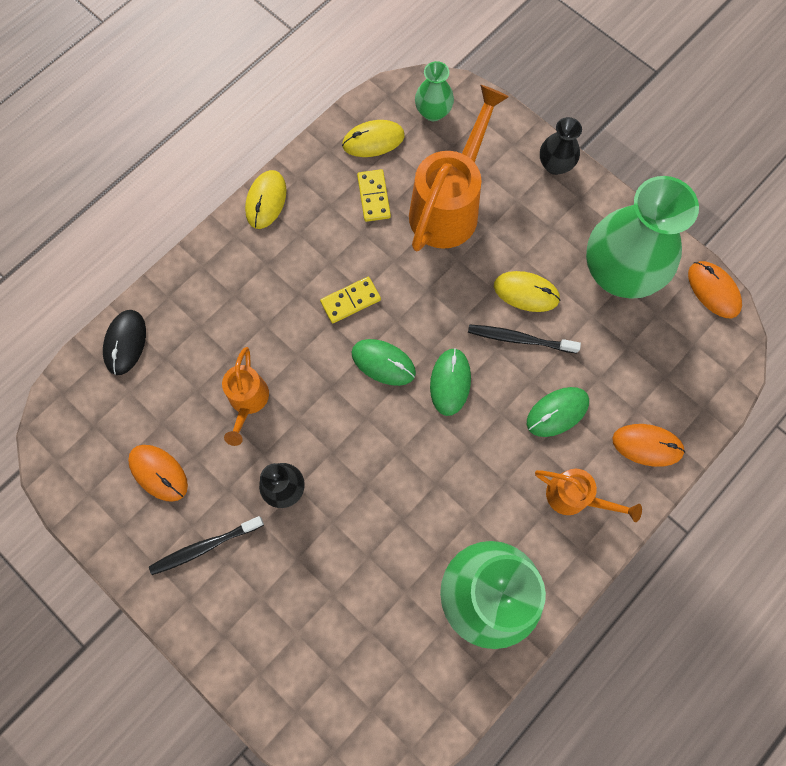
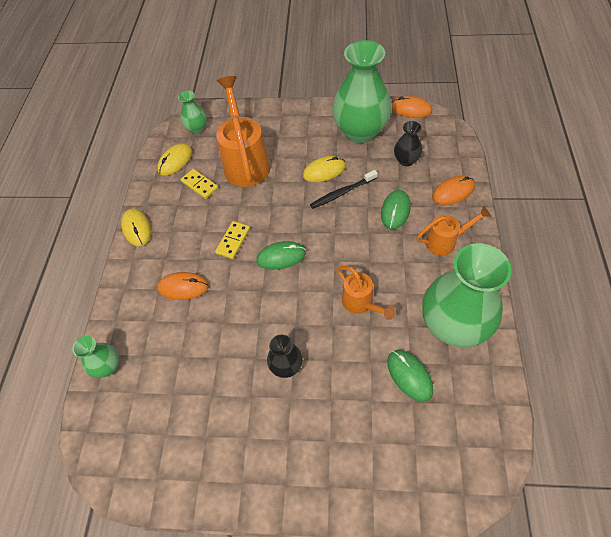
camera: 35 degrees left, 15 degrees down
(125, 343) = (108, 366): black mouse -> green vase
(158, 473) = (196, 424): orange mouse -> orange mouse (183, 287)
(204, 547) = (267, 442): black toothbrush -> none
(247, 401) = (219, 337): orange watering can -> orange watering can (361, 304)
(450, 382) = (326, 238): green mouse -> green mouse (409, 376)
(555, 165) = (282, 110): black vase -> black vase (406, 160)

